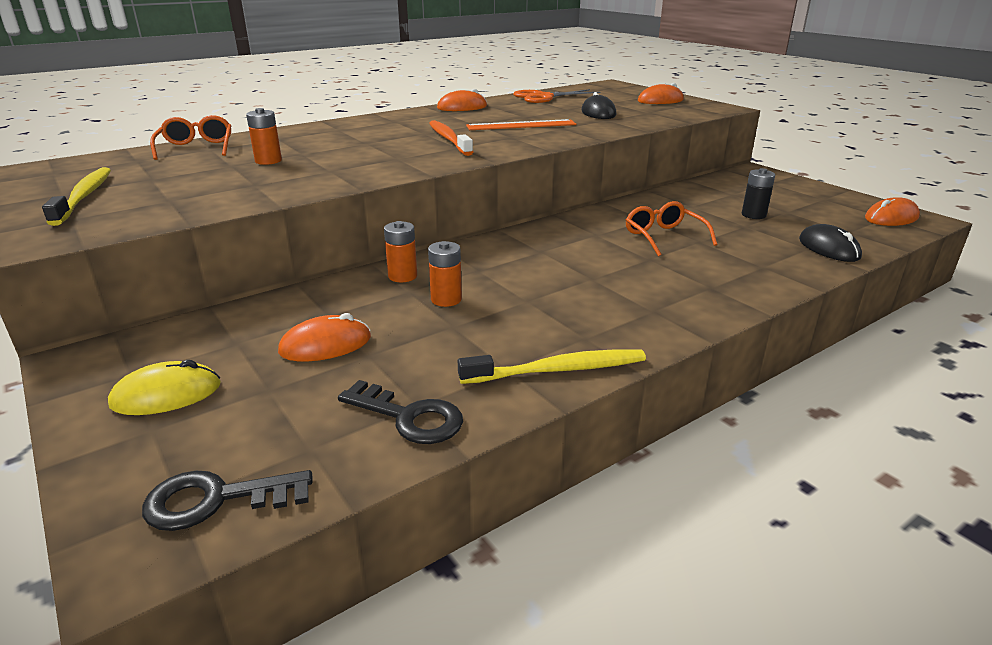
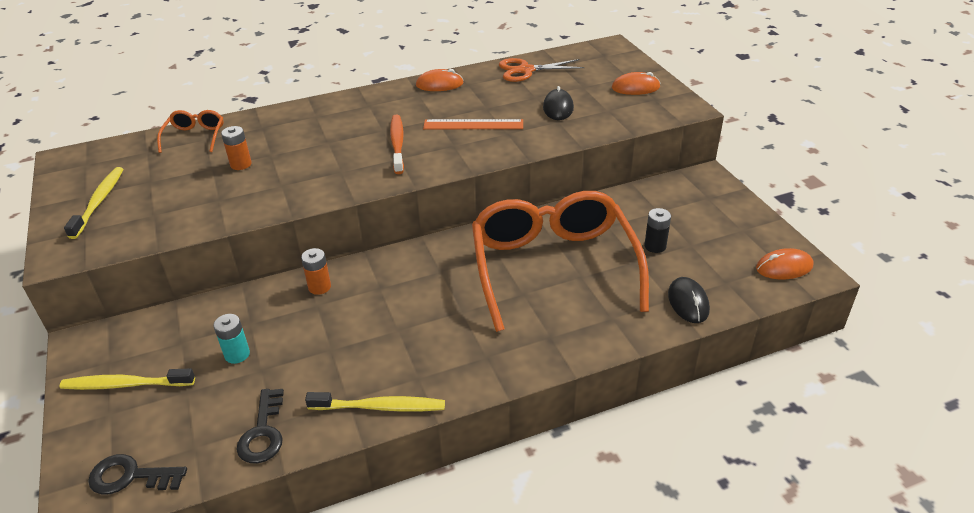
camera: 15 degrees right, 10 degrees up
(166, 394) = (125, 384): yellow mouse -> yellow toothbrush
(325, 345) = (237, 354): orange mouse -> turquoise battery
(409, 417) = (263, 432): black key -> black key turned 45 degrees clockwise
(446, 299) = (339, 319): orange battery -> none
(663, 237) = (553, 266): orange glasses -> orange glasses, size x2.41

